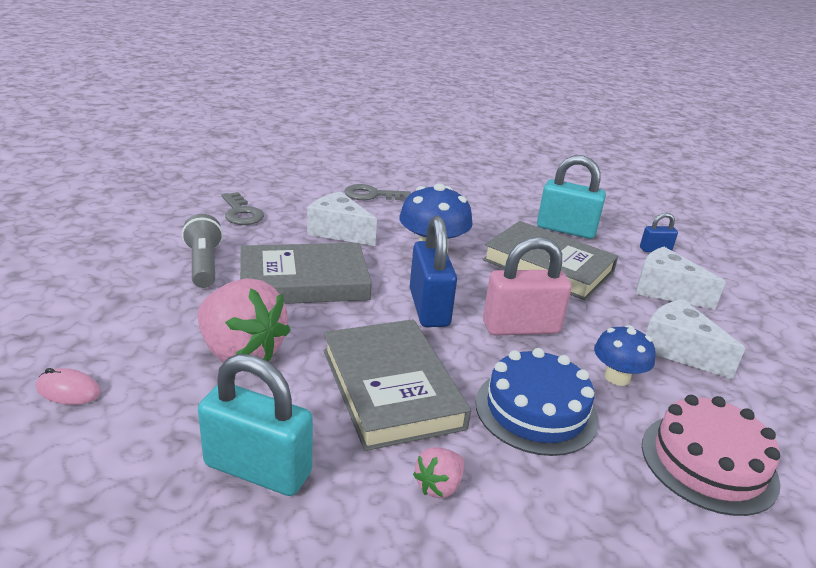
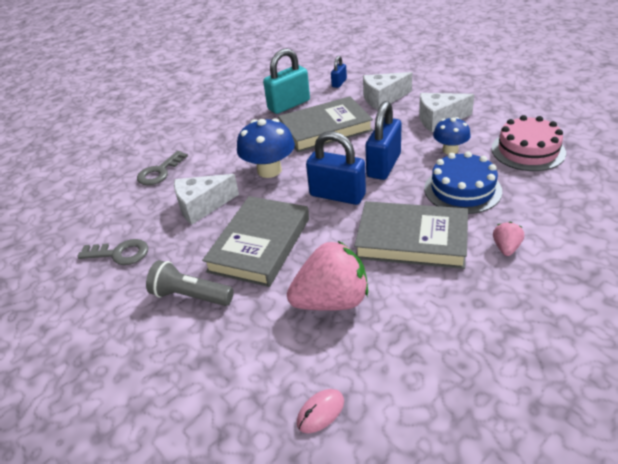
camera: 50 degrees left, 10 degrees up
(258, 469) = (459, 321): turquoise padlock -> none
(439, 486) = (506, 248): pink strawberry -> pink strawberry turned 150 degrees counterclockwise
(521, 328) = (383, 165): pink padlock -> blue padlock

